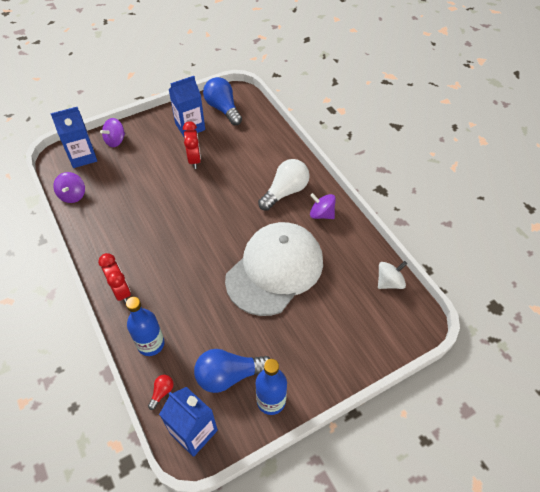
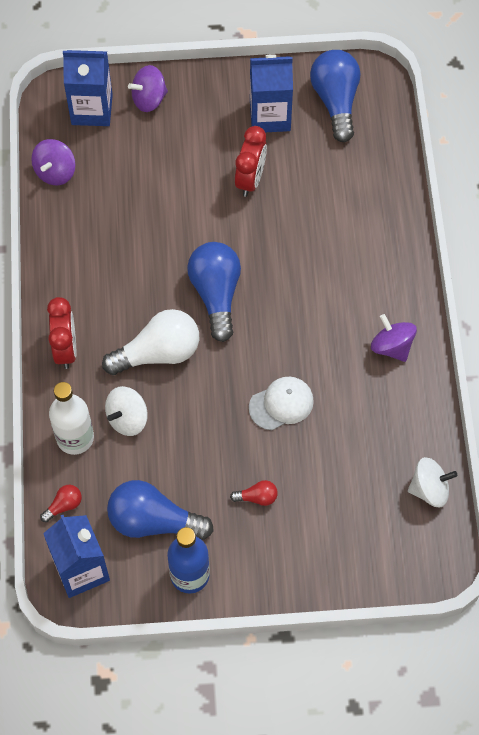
camera: 25 degrees right, 10 degrees up
(151, 344) = (75, 438): blue bottle -> white bottle
(181, 317) = (127, 419): none -> white spinning top
(204, 225) = (216, 294): none -> blue light bulb
(275, 270) = (281, 404): white cap -> white cap, size x0.41
(285, 192) = (358, 288): white light bulb -> white light bulb (158, 353)
(289, 331) = (257, 497): none -> red light bulb

